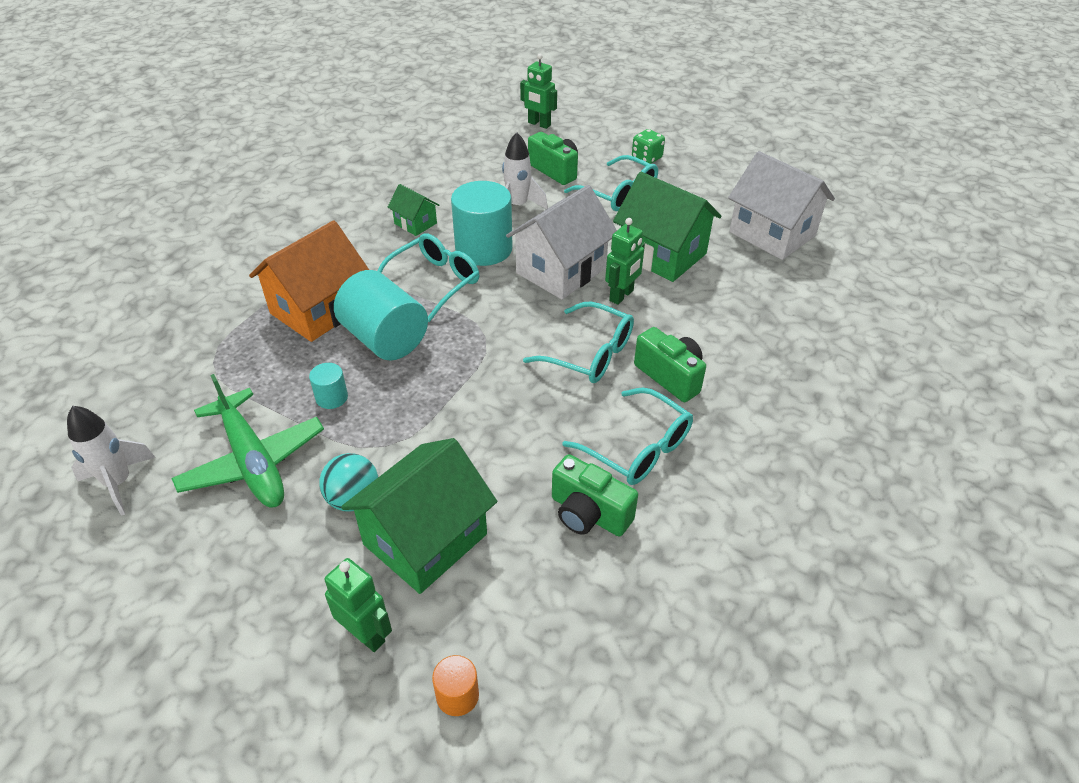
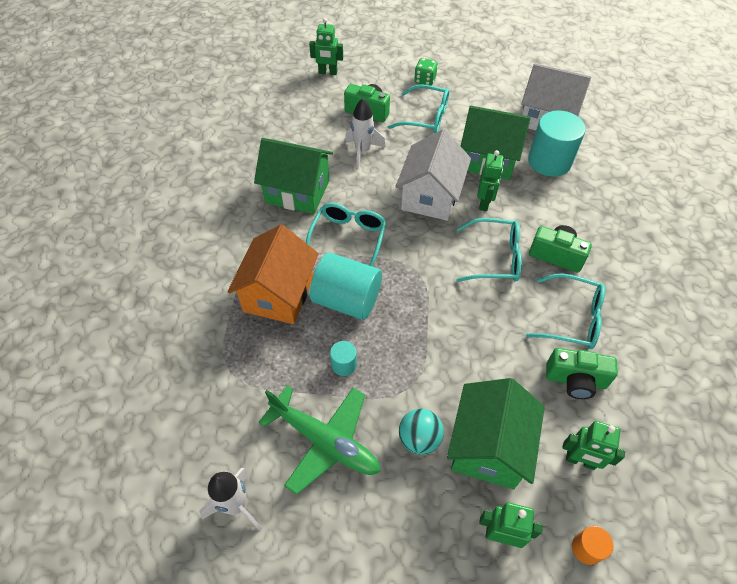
camera: 25 degrees left, 10 degrees up
(415, 223) = (297, 192): green house -> green house, size x2.00
(483, 249) = (363, 197): turquoise cylinder -> turquoise cylinder (549, 161)
(525, 600) = (580, 461): none -> green robot

